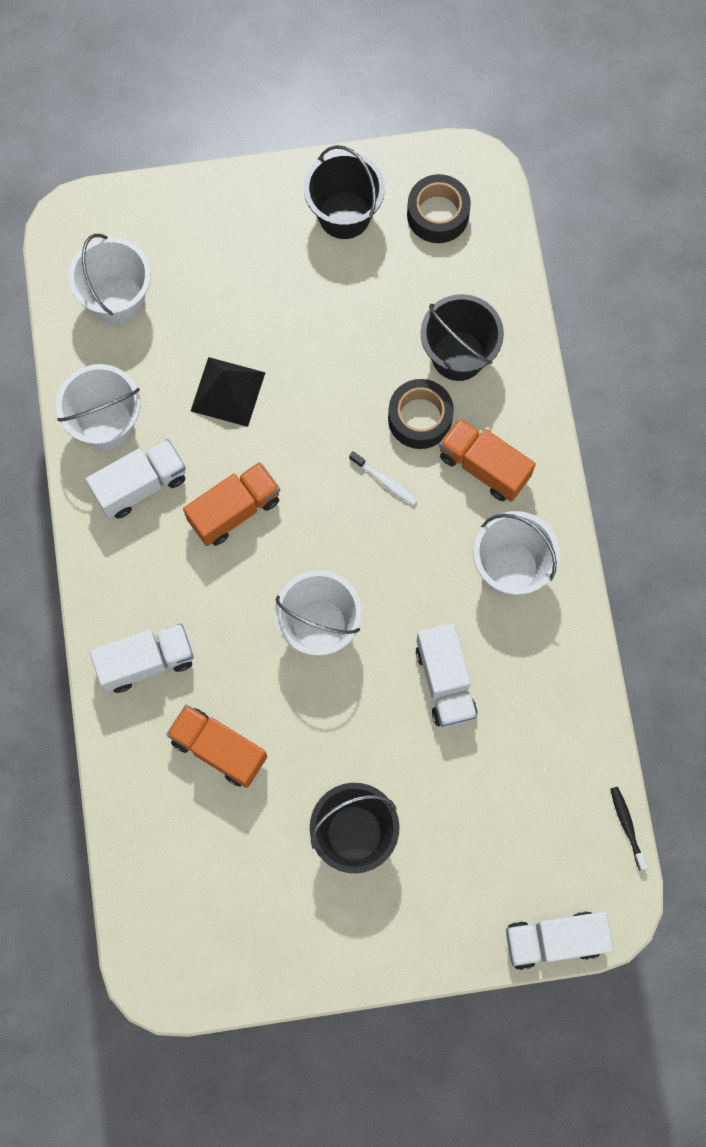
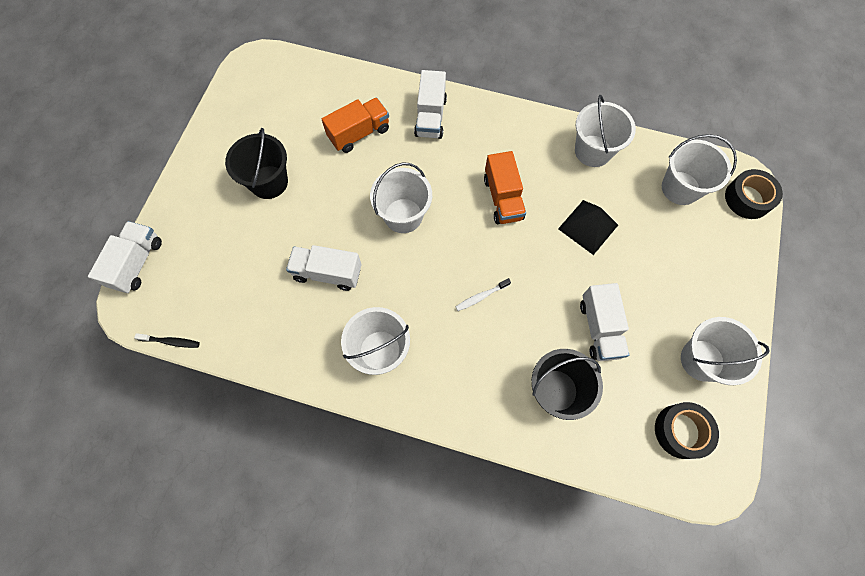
camera: 115 degrees right, 5 degrees down
(140, 485) = (543, 154): white truck -> white truck (599, 328)
(344, 215) = (702, 360): black bucket -> white bucket
(420, 418) = (517, 340): black tape -> black tape (747, 198)
(484, 467) = (461, 368): orange truck -> none

